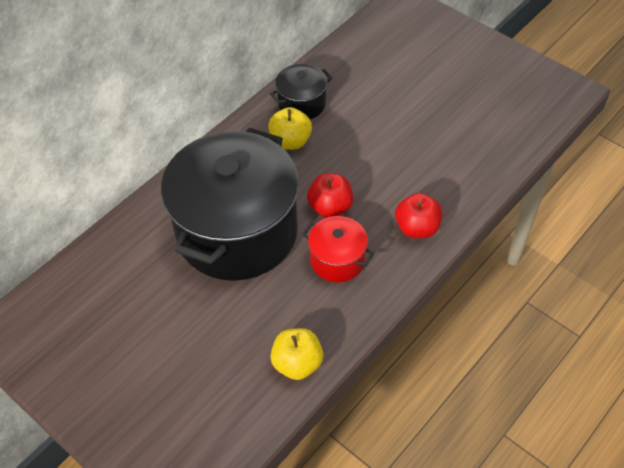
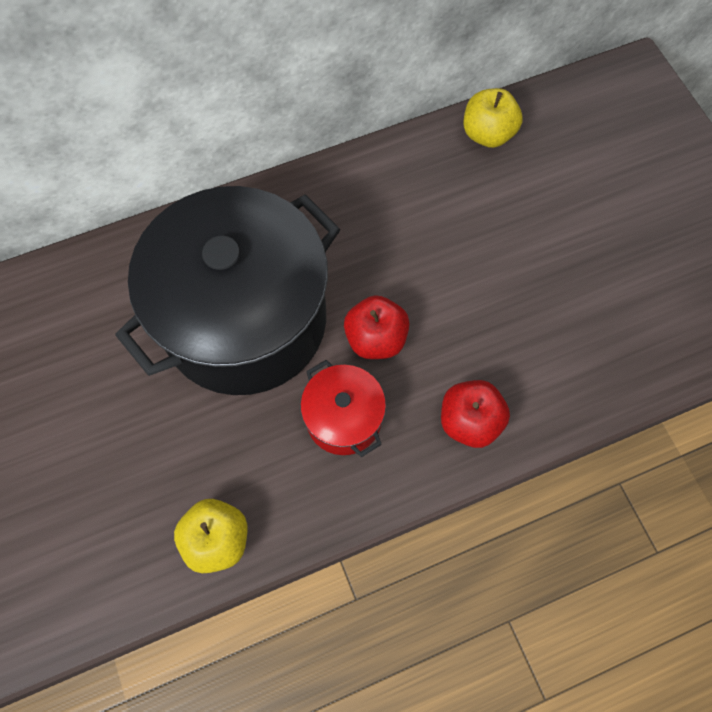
camera: 25 degrees right, 15 degrees up
(290, 141) = (378, 220): yellow apple -> yellow apple (487, 134)
(302, 104) = (421, 172): black pot -> none

